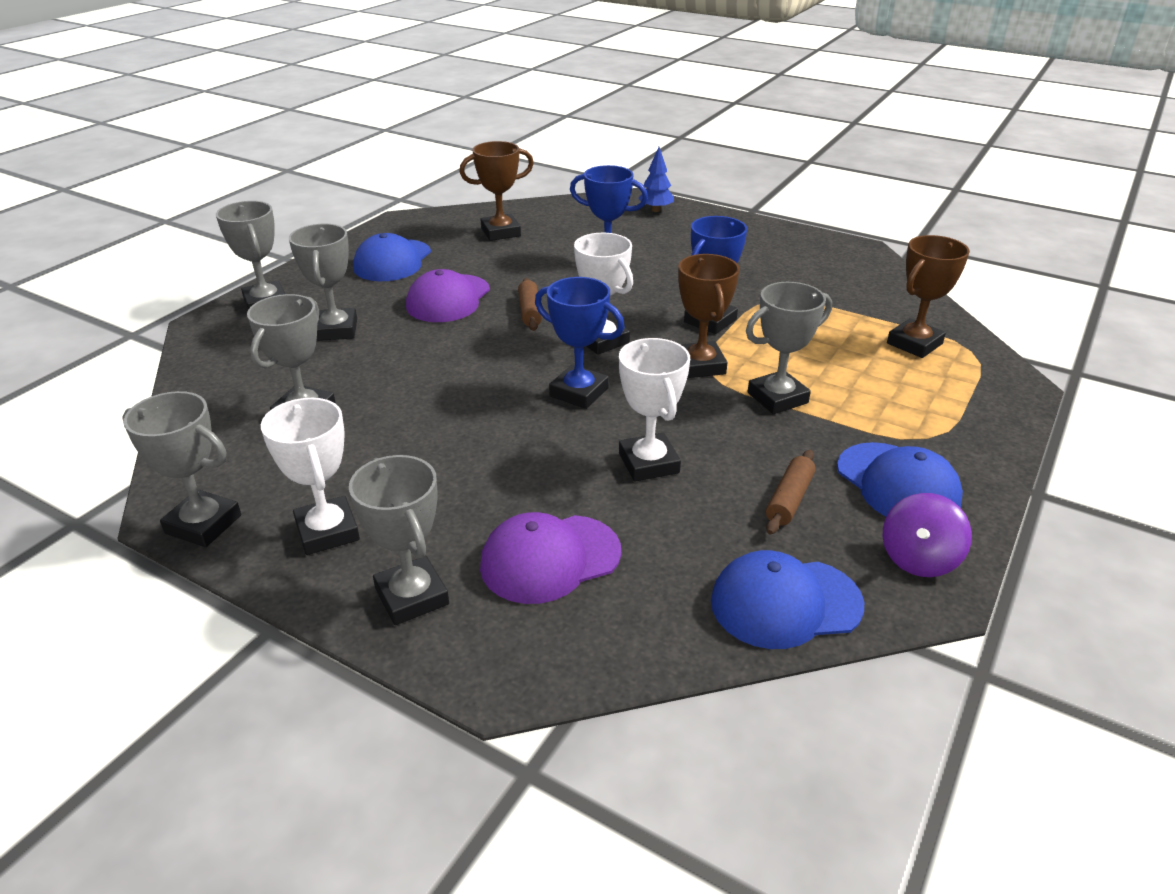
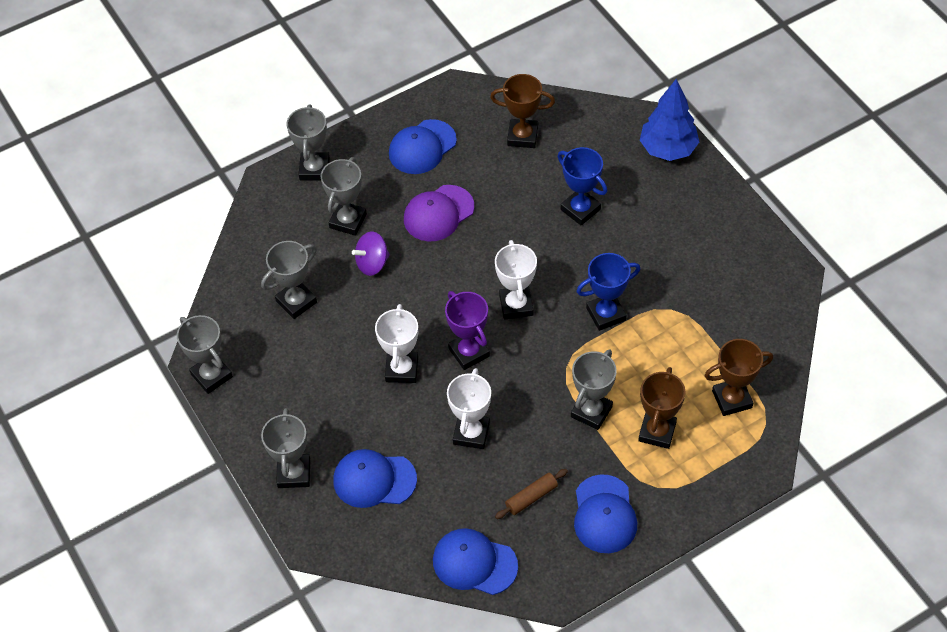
camera: 30 degrees right, 20 degrees up
(327, 531) = (271, 409): white trophy -> white trophy (401, 369)
(530, 311) = (486, 252): brown rolling pin -> none
(550, 559) = (374, 480): purple cap -> blue cap
(579, 392) = (469, 352): blue trophy -> purple trophy
(656, 210) = (668, 149): blue tree -> blue tree, size x1.80
(700, 365) = (564, 359): brown trophy -> brown trophy (657, 432)
(777, 398) = (591, 411): grey trophy -> grey trophy turned 60 degrees counterclockwise
(919, 558) = (568, 569): purple spinning top -> purple spinning top (372, 263)

